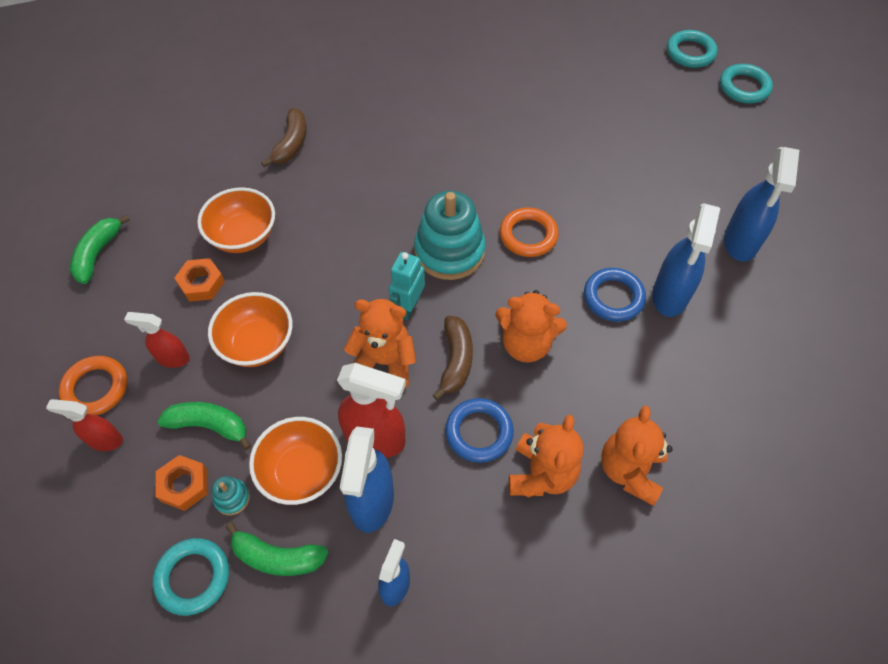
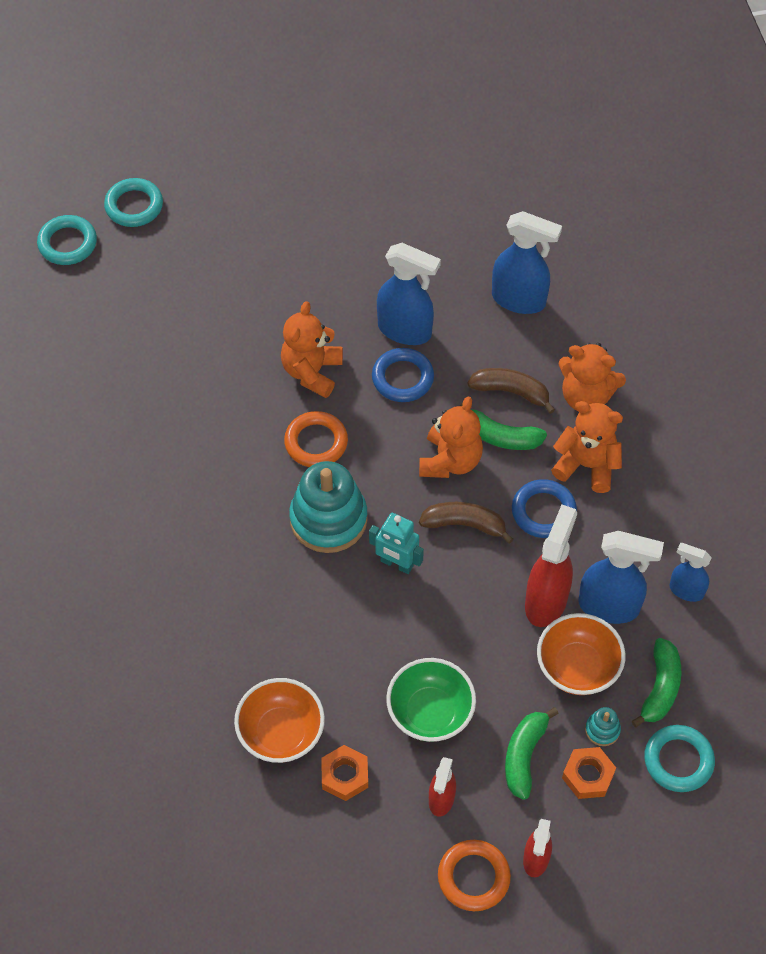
camera: 85 degrees left, 0 degrees up
(98, 254) = (287, 900): green banana -> green banana (501, 436)
(257, 344) = (430, 712): orange bowl -> green bowl
(291, 144) = (142, 682): brown banana -> brown banana (511, 392)
(384, 362) = (461, 589): orange teddy bear -> orange teddy bear (312, 372)
(740, 242) = (347, 259): blue spray bottle -> blue spray bottle (519, 300)

